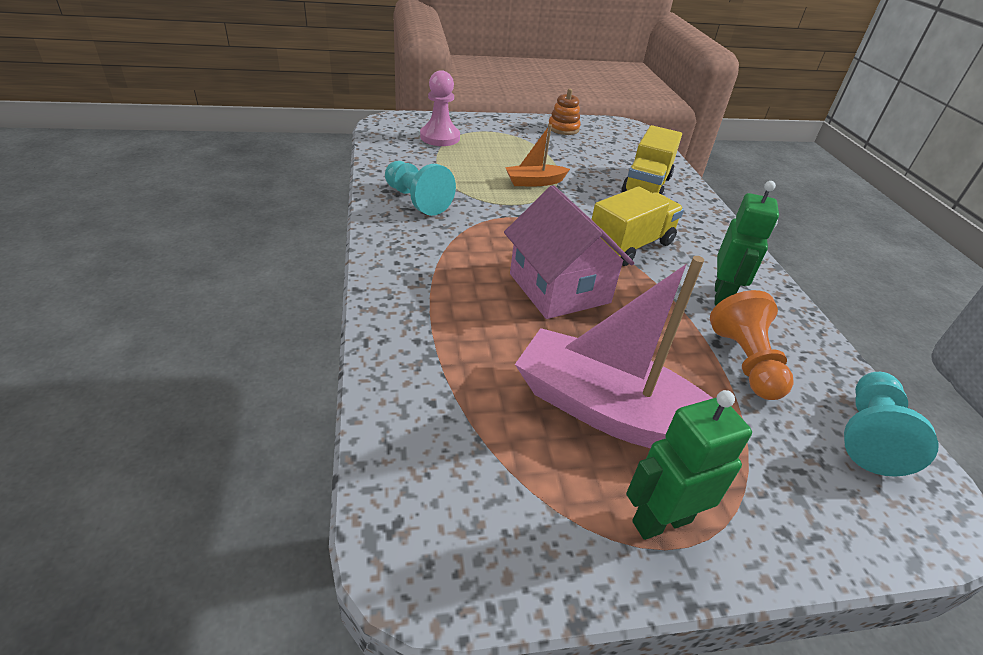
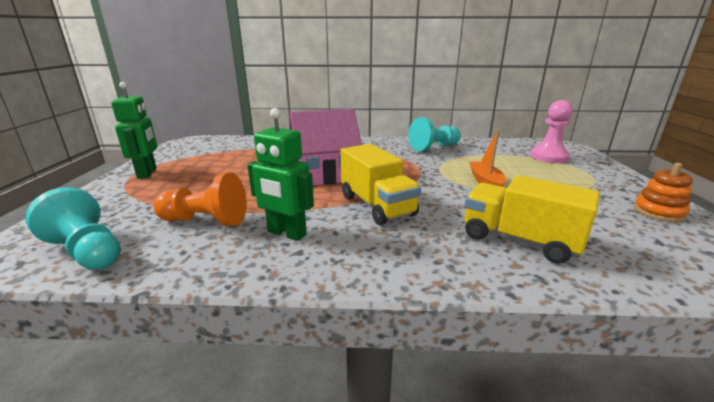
camera: 105 degrees right, 15 degrees down
(612, 413) = (213, 173): pink boat -> none

